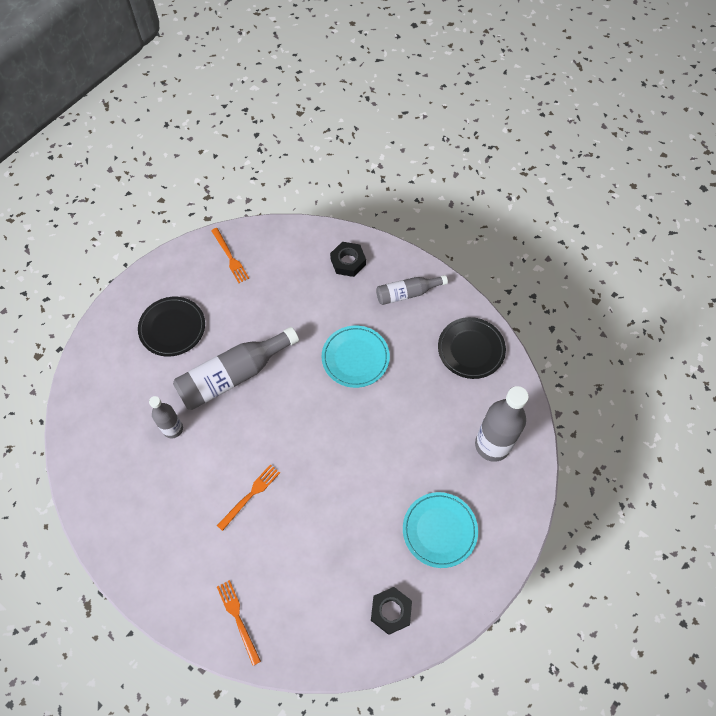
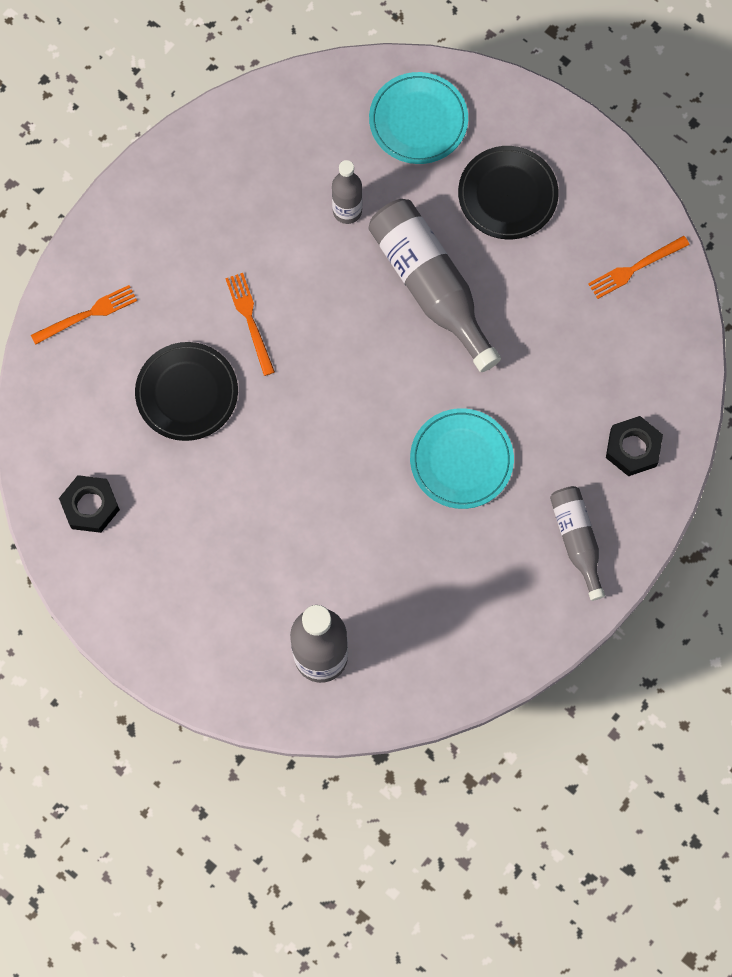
camera: 90 degrees right, 10 degrees up
(250, 495) = (250, 320): orange fork -> orange fork turned 150 degrees counterclockwise
(439, 530) = (196, 574): turquoise plate -> turquoise plate (418, 121)
(471, 349) = (478, 635): black plate -> black plate (187, 393)

